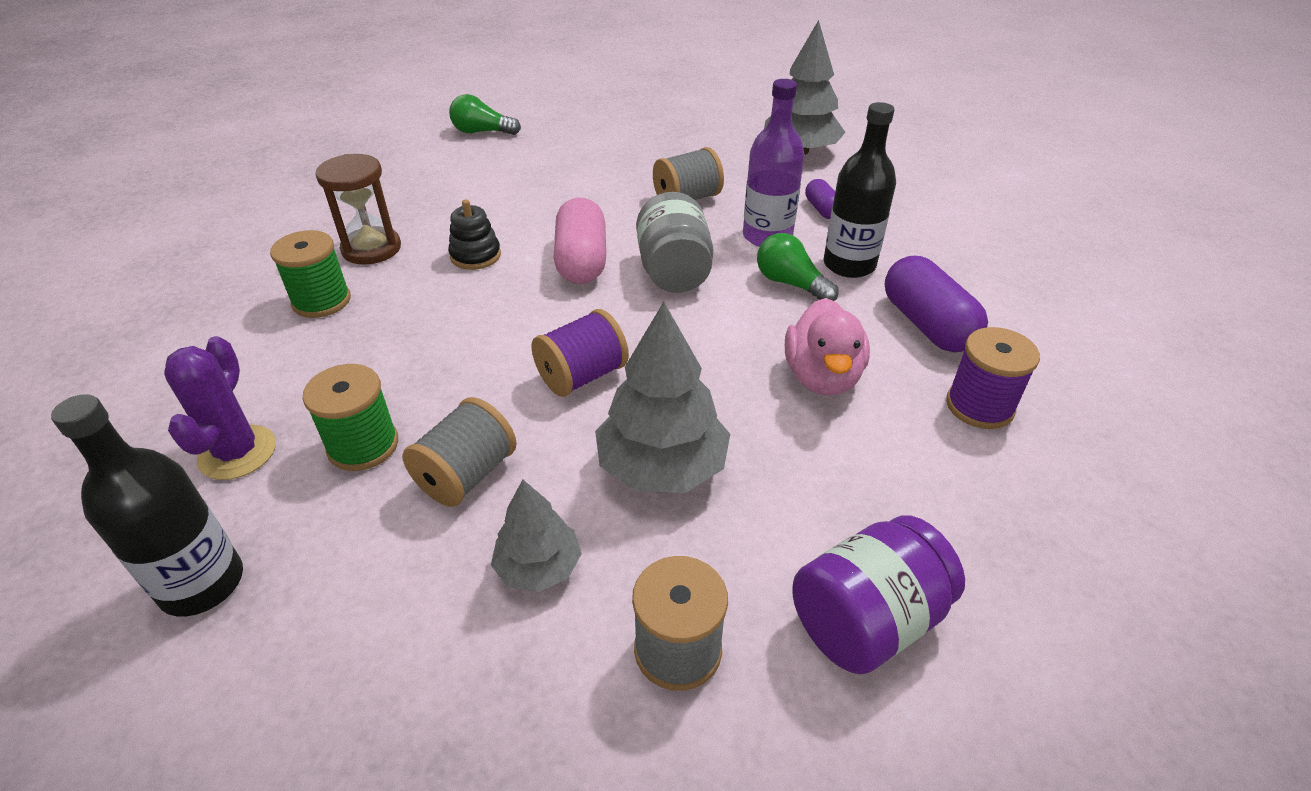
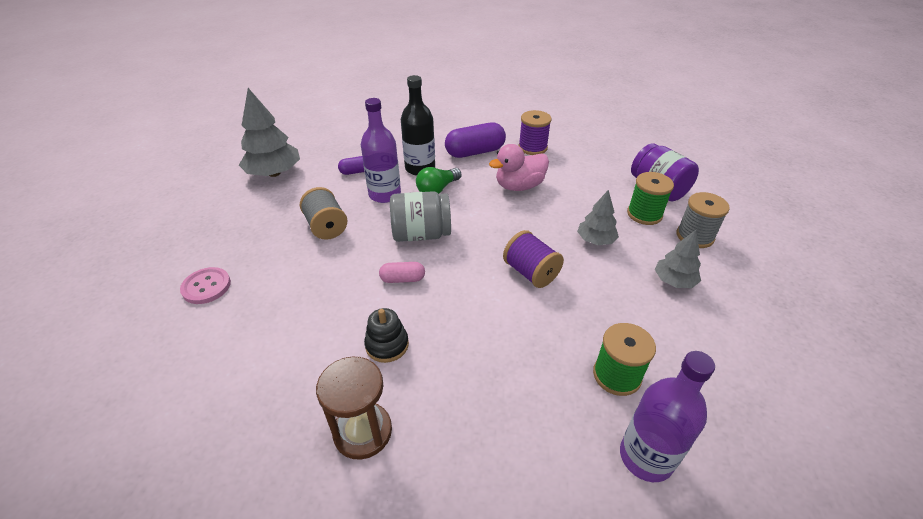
camera: 90 degrees left, 0 degrees up
(202, 584) = (753, 435): black bottle -> none
(237, 453) = (646, 457): purple cactus -> purple bottle
(321, 301) = (450, 453): green spool -> green spool (644, 214)
(467, 475) = (625, 317): grey spool -> none
(482, 132) = (129, 374): green light bulb -> none
(581, 261) = (402, 279): pink capsule -> pink capsule, size x0.54
(585, 145) = (206, 287): none -> pink button
(662, 466) = (595, 240): grey tree -> grey tree, size x0.59
(822, 377) = (519, 186): pink duck -> pink duck turned 150 degrees clockwise

